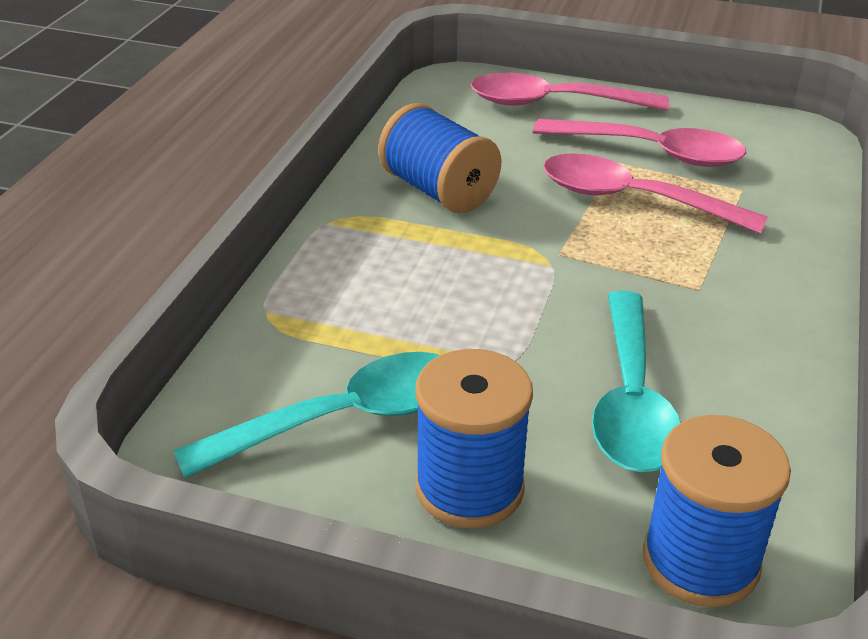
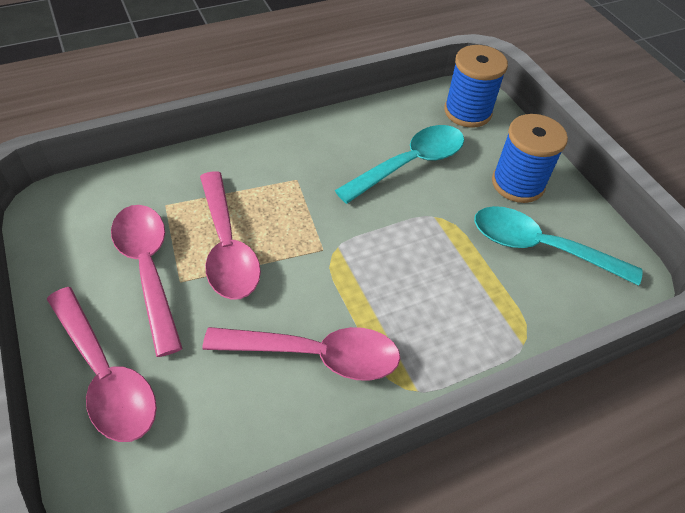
camera: 135 degrees left, 15 degrees up
(438, 191) = (315, 355): blue spool -> pink spoon

